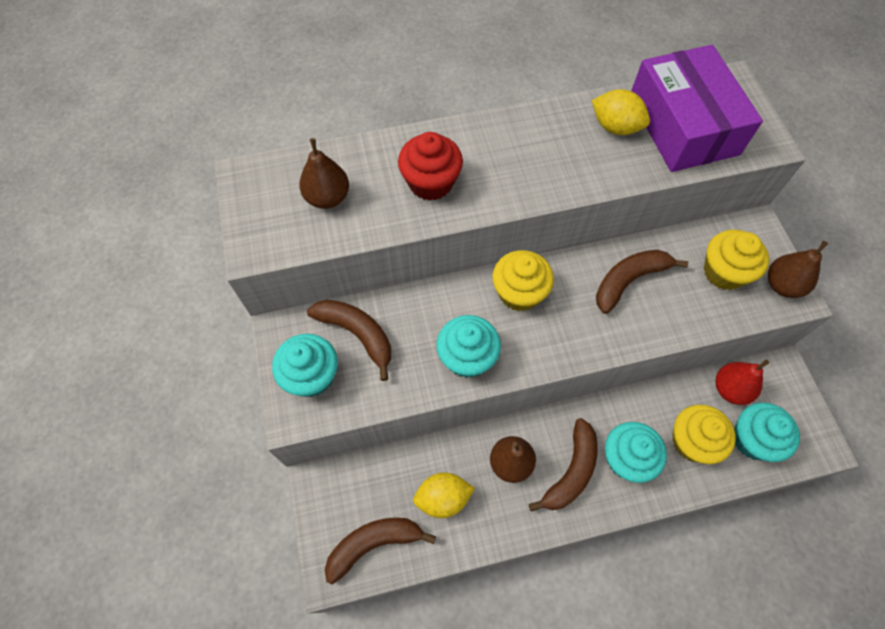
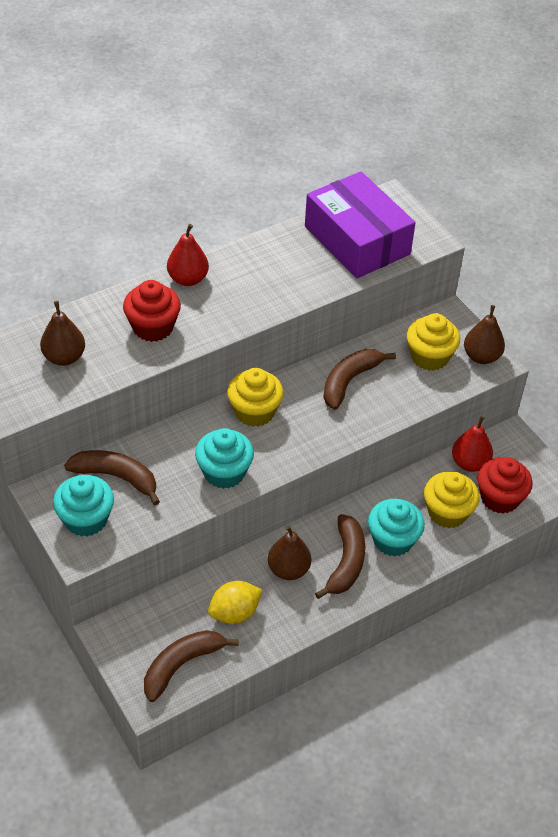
camera: 20 degrees left, 15 degrees down
(485, 133) = (188, 279): none -> red pear
(615, 127) = (300, 252): yellow lemon -> none
(753, 439) = (500, 498): turquoise cupcake -> red cupcake

